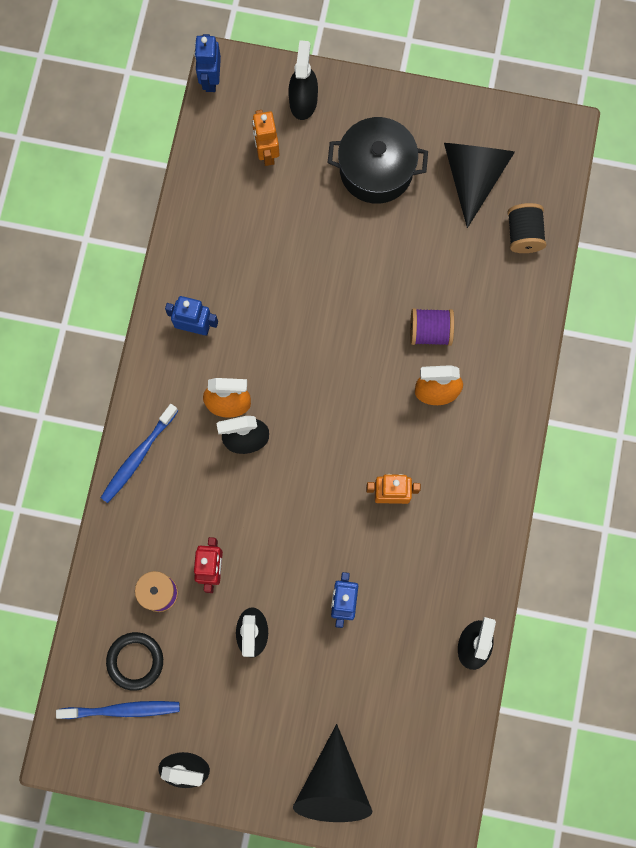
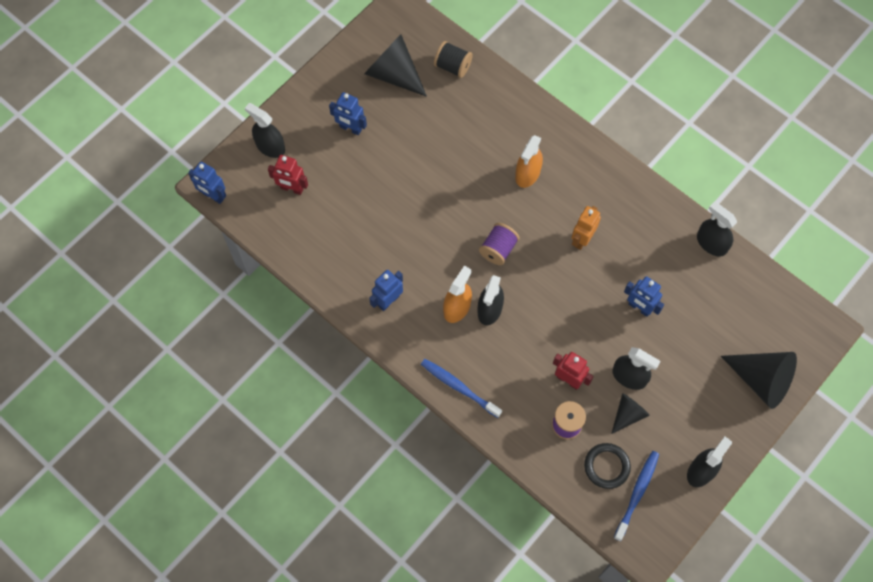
camera: 60 degrees left, 10 degrees down
(138, 456) = (459, 387): blue toothbrush -> blue toothbrush turned 150 degrees clockwise
(208, 654) = (628, 414): none -> black cone
(266, 152) = (292, 189): orange robot -> red robot
(376, 170) = (350, 128): black pot -> blue robot
(430, 331) = (484, 156): purple spool -> purple spool (498, 249)

